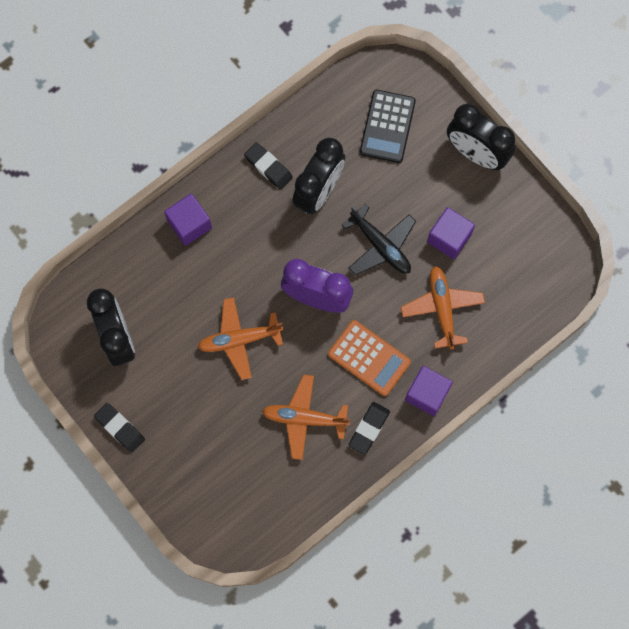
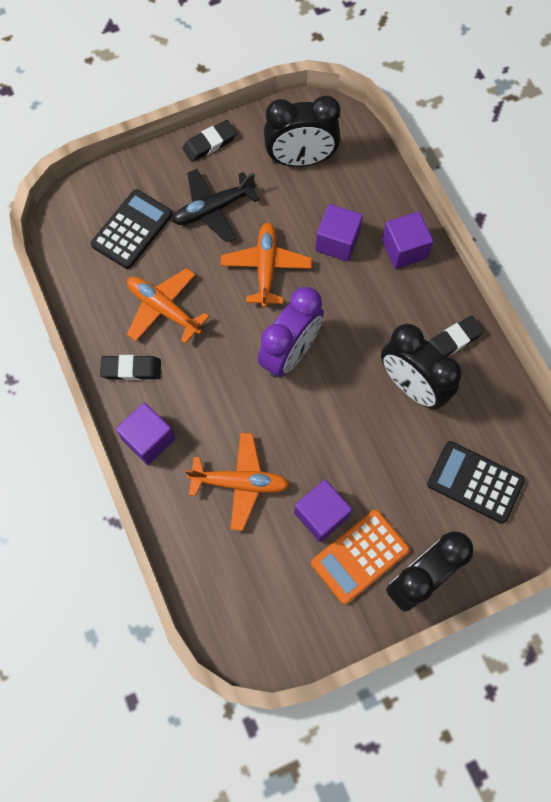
camera: 105 degrees right, 5 degrees down
(197, 284) = (337, 242): none -> purple cube
(231, 473) = (132, 229): none -> black calculator
(304, 418) = (163, 309): orange plane -> orange plane turned 75 degrees counterclockwise
(369, 358) = (207, 389): orange calculator -> orange calculator (360, 556)
(369, 428) = (131, 369): black eraser -> black eraser turned 45 degrees counterclockwise
(381, 246) = (331, 435): black plane -> black plane (213, 209)

